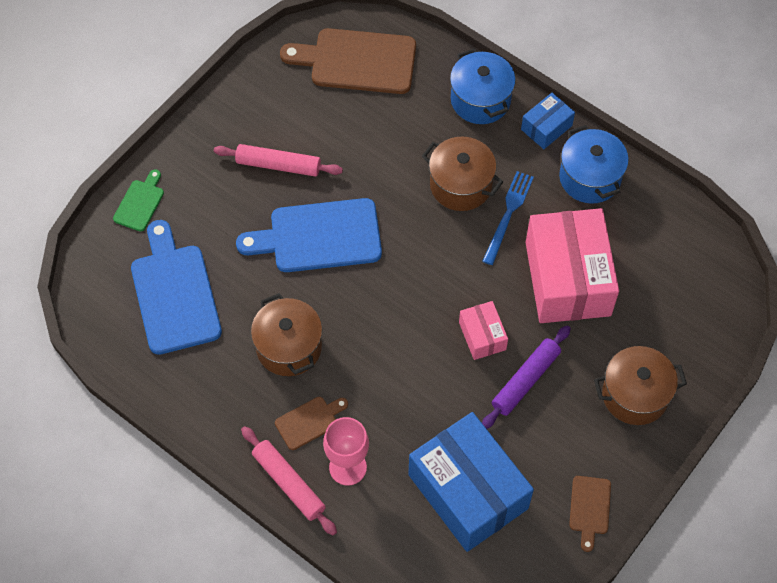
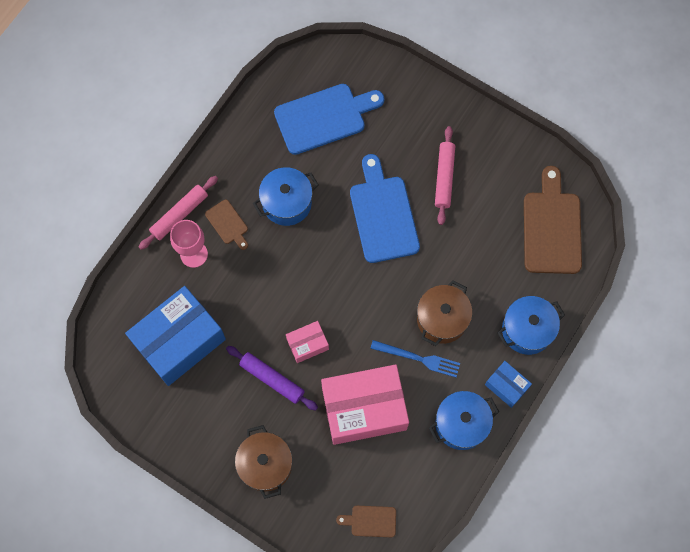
camera: 85 degrees right, 10 degrees up
(140, 203) = (399, 82): green cutting board -> none
(289, 347) = (287, 203): brown pot -> blue pot
(589, 508) = (170, 431): brown cutting board -> brown cutting board (370, 521)

